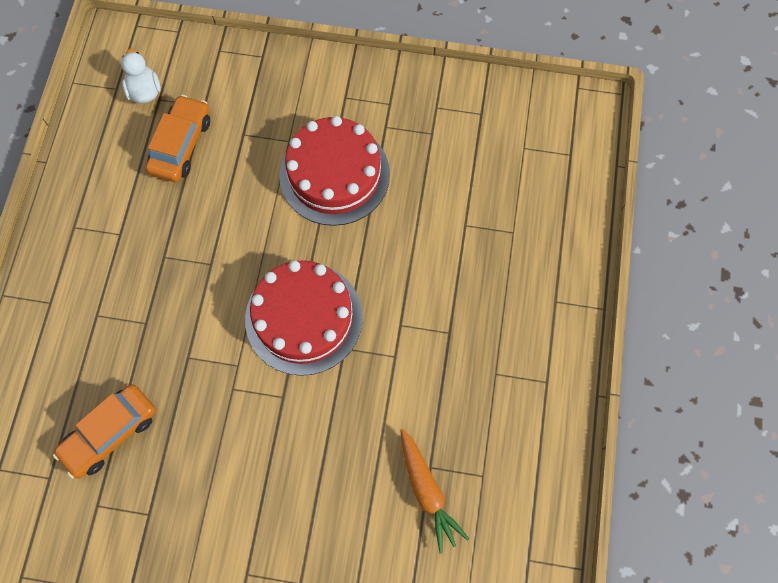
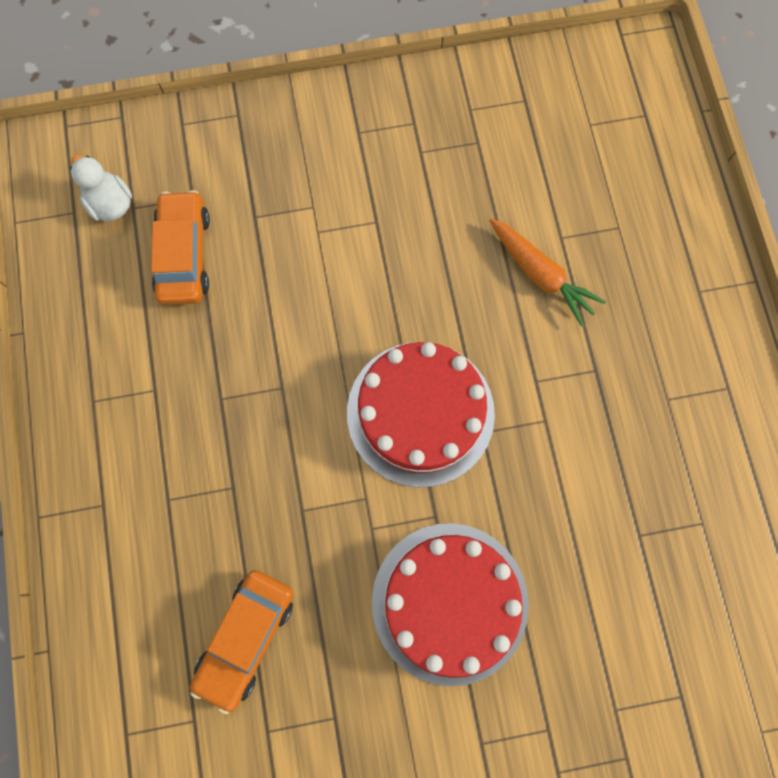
camera: 20 degrees left, 5 degrees up
(334, 174) = (384, 229): red cake -> red cake (449, 602)
(427, 491) = (648, 565): orange carrot -> orange carrot (540, 275)

